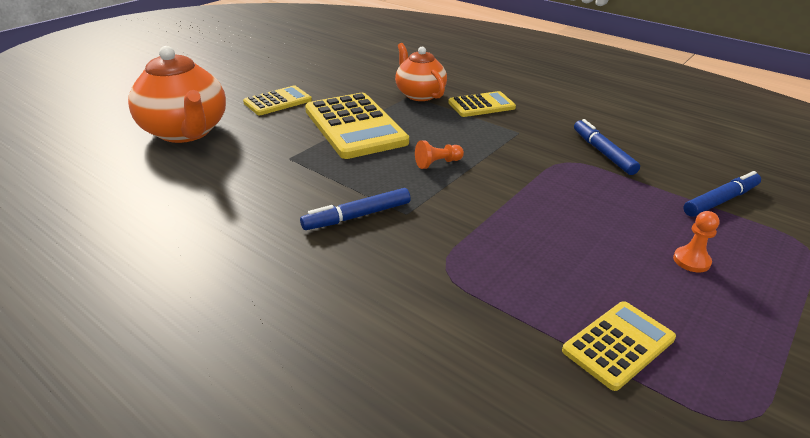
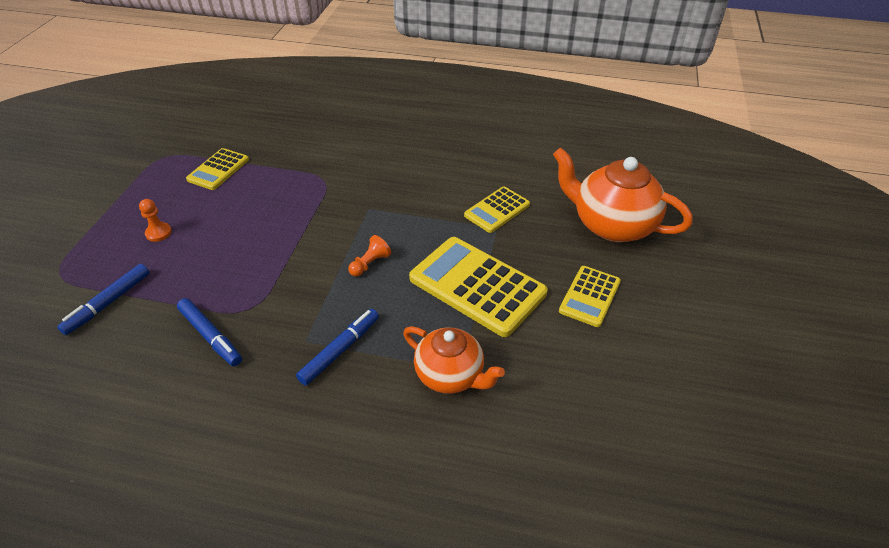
camera: 155 degrees right, 10 degrees up
(357, 216) = (400, 195): blue marker -> blue marker (340, 350)
(481, 105) = (363, 380): yellow calculator -> yellow calculator (497, 210)

